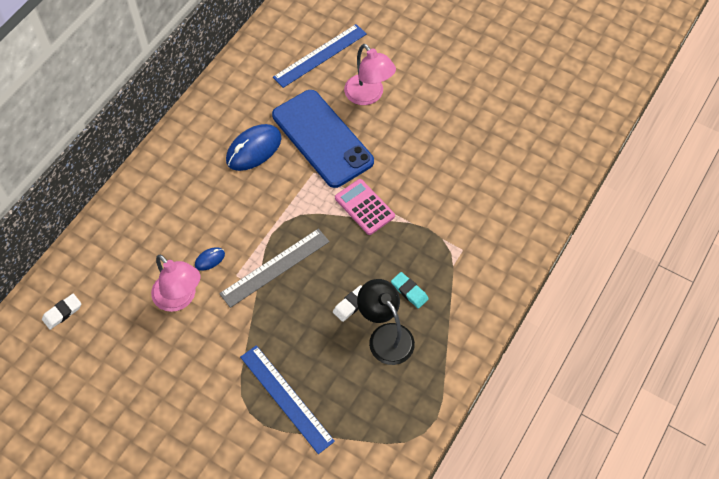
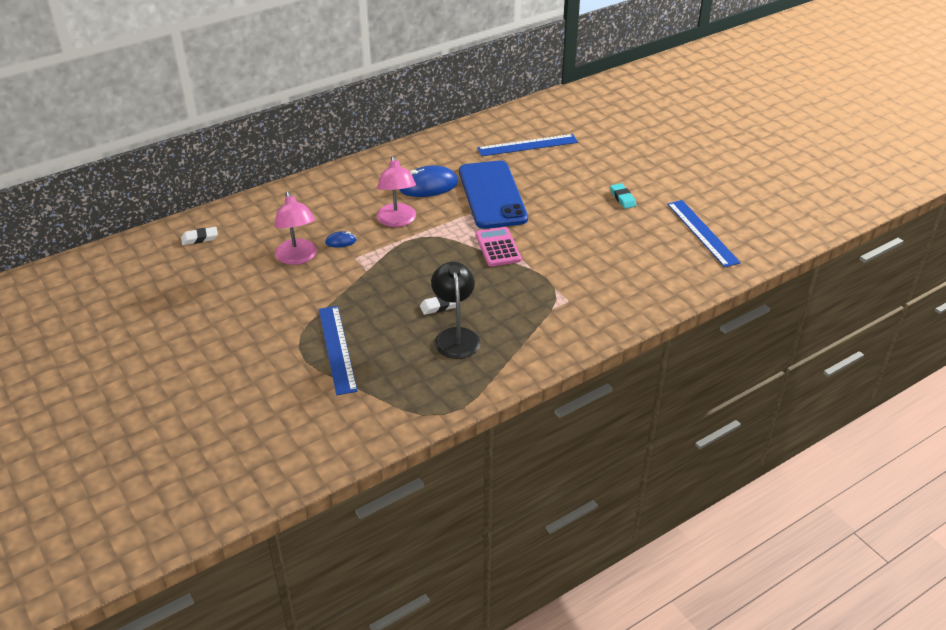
camera: 25 degrees right, 20 degrees down
(275, 267) = (391, 262): grey ruler -> none
(368, 96) = (552, 180): pink lamp -> pink lamp (397, 221)
(409, 291) = (499, 313): turquoise eraser -> turquoise eraser (622, 198)
(536, 115) = (702, 232): none -> blue ruler

